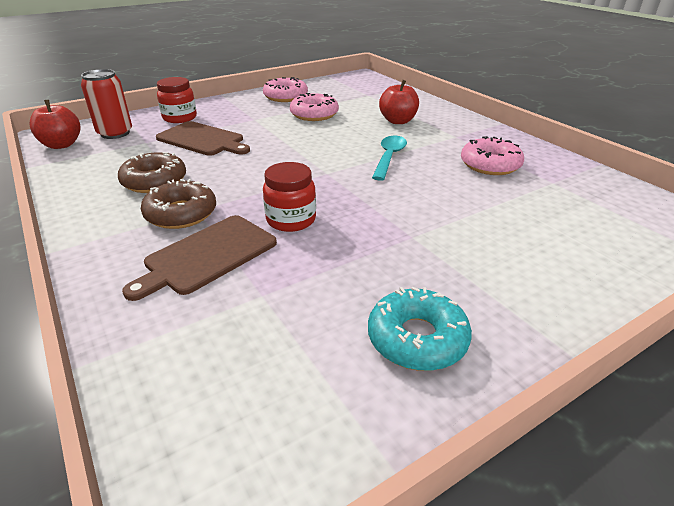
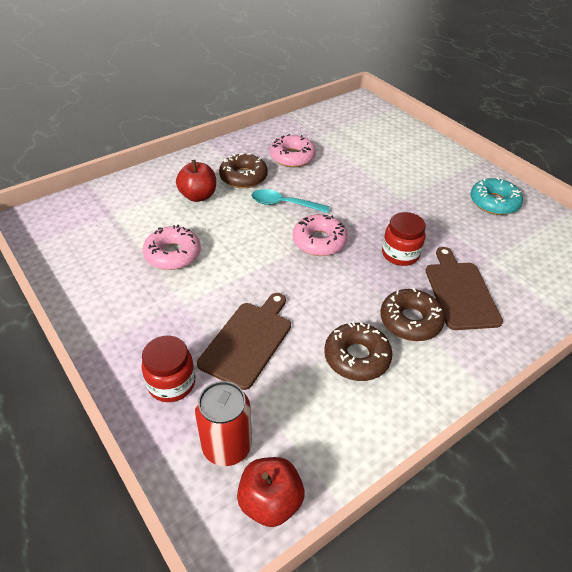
camera: 95 degrees left, 10 degrees up
(207, 255) = (460, 292): brown cutting board -> brown cutting board turned 135 degrees counterclockwise
(285, 97) = (102, 284): pink donut -> pink donut (319, 241)
(436, 139) = (243, 177): none -> brown donut

